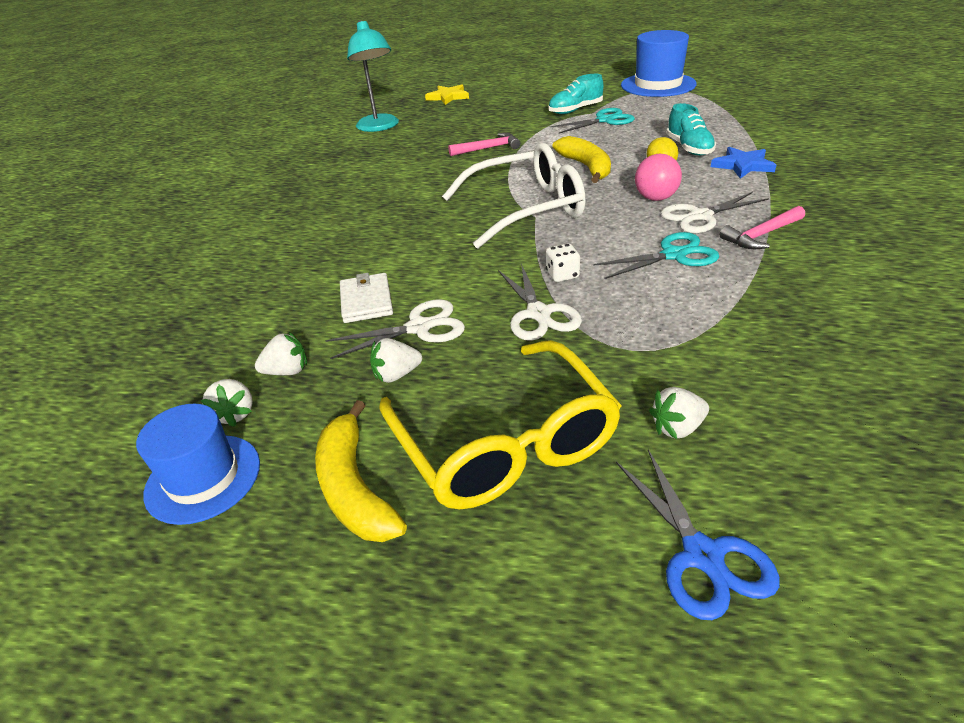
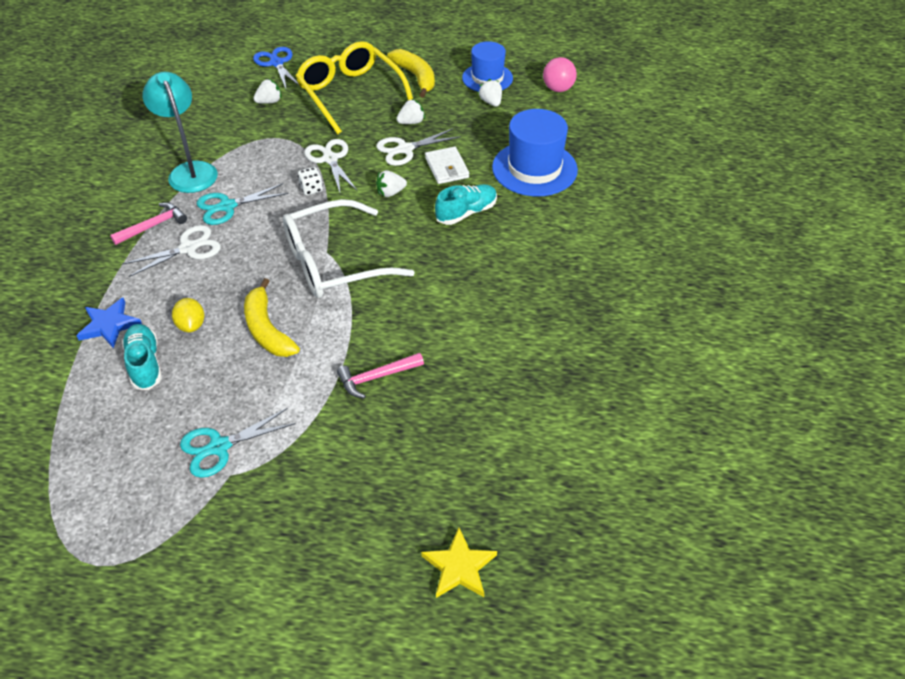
camera: 170 degrees right, 10 degrees up
(287, 371) = (475, 123): white strawberry -> white strawberry (390, 193)
(379, 127) = (540, 451): turquoise lamp -> turquoise lamp (190, 171)
(575, 110) = (253, 486): turquoise shoe -> turquoise shoe (466, 212)
(655, 198) = (215, 274): pink ball -> pink ball (558, 89)
(658, 85) = (97, 583): blue hat -> blue hat (534, 169)

